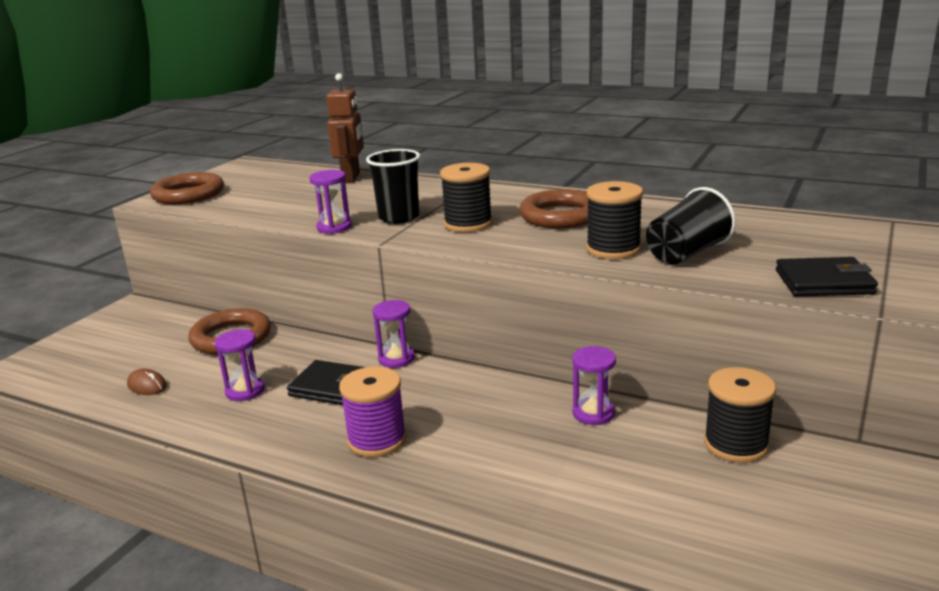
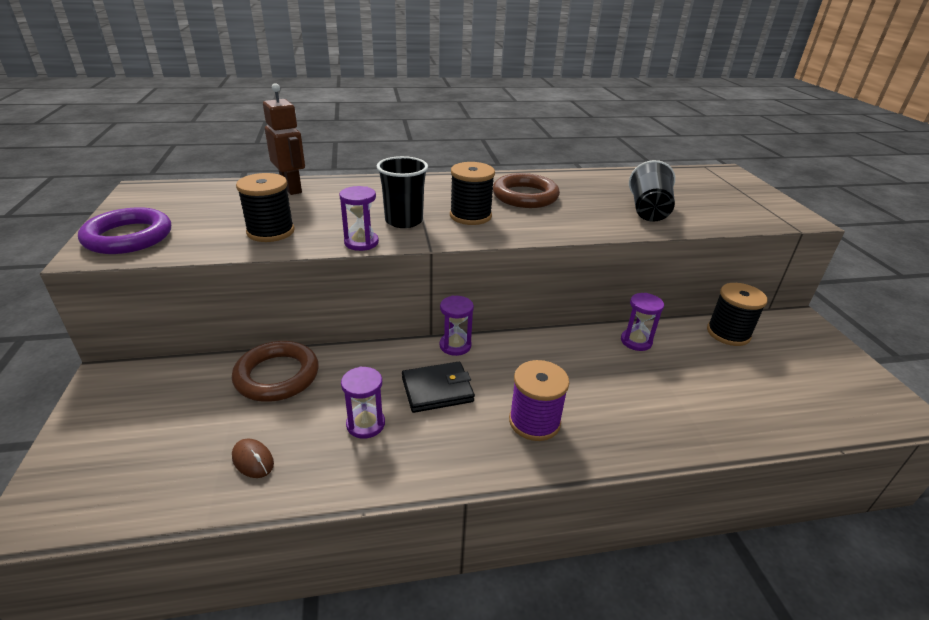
camera: 40 degrees left, 10 degrees up
(147, 386) = (253, 460): brown mouse -> brown mouse turned 45 degrees clockwise
(188, 194) = (128, 237): brown ring -> purple ring
(613, 249) = (602, 217): black spool -> black spool (271, 232)
(824, 282) = (744, 215): black wallet -> none

